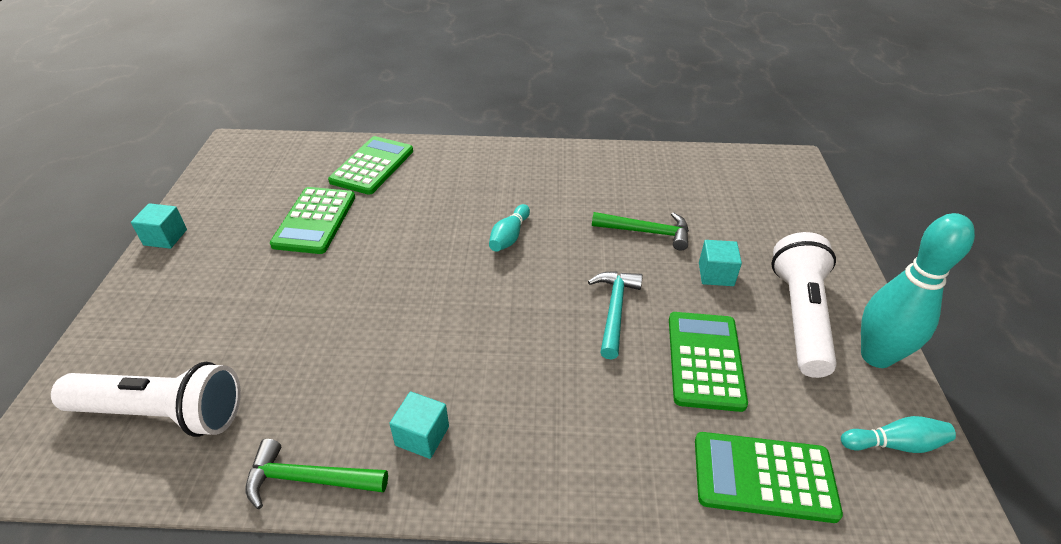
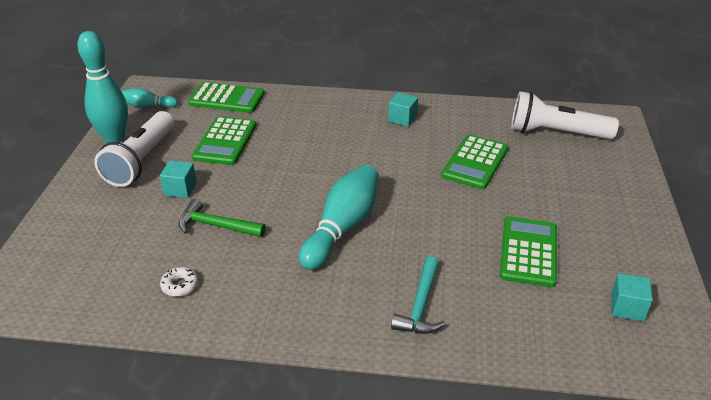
camera: 175 degrees left, 5 degrees down
(165, 237) = (659, 242): turquoise cube -> turquoise cube (627, 307)
(308, 479) = (458, 107): green hammer -> none
(372, 166) = (495, 320): green calculator -> green calculator (475, 162)
(509, 236) = (342, 227): turquoise bowling pin -> turquoise bowling pin, size x1.93
(614, 310) = (271, 170): turquoise hammer -> turquoise hammer (420, 305)
(650, 178) = (180, 285): none -> white donut

